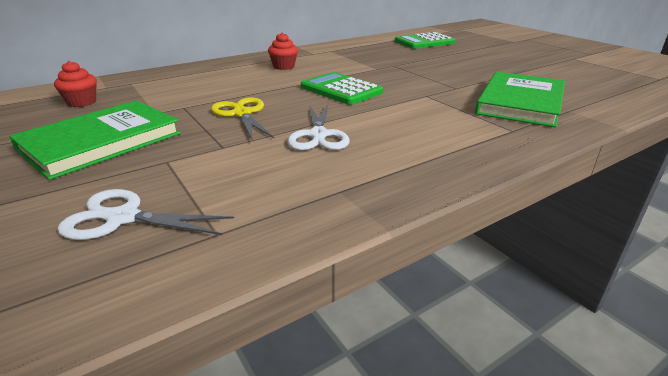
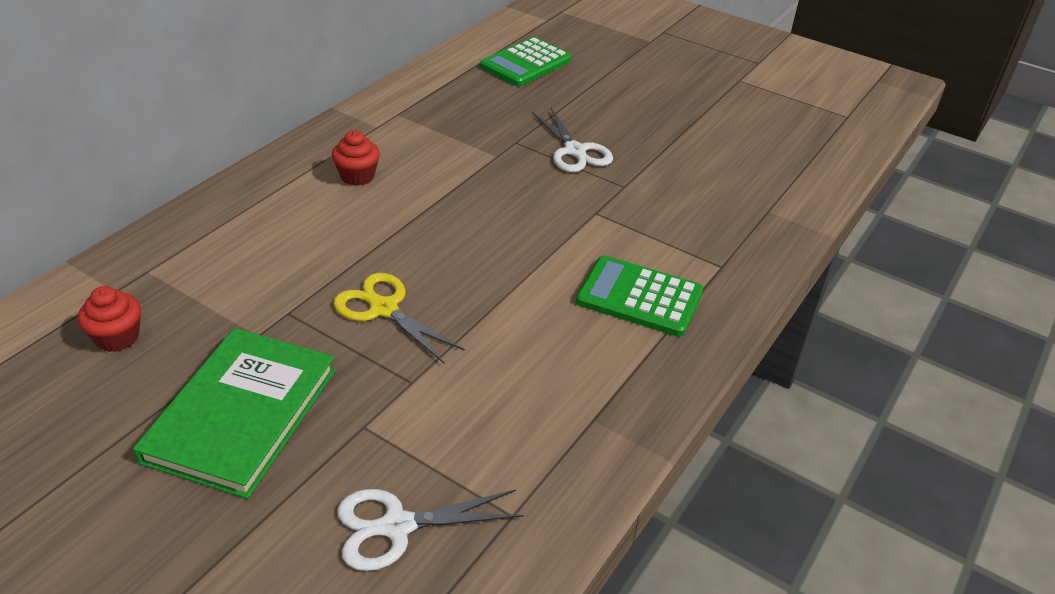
camera: 25 degrees left, 10 degrees up
(318, 135) = (512, 330): white scissors -> white scissors (575, 151)
(341, 90) = (480, 222): green calculator -> green calculator (639, 297)
(520, 102) = (711, 205): green book -> none

